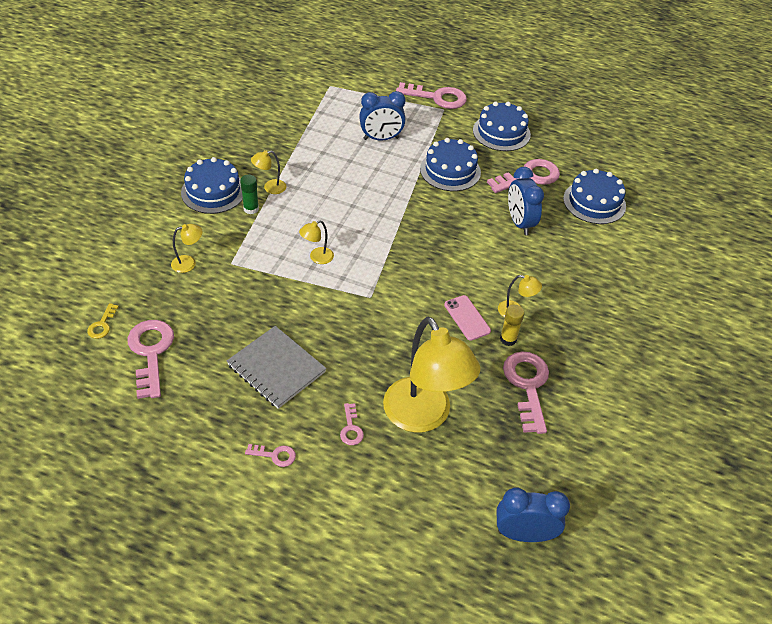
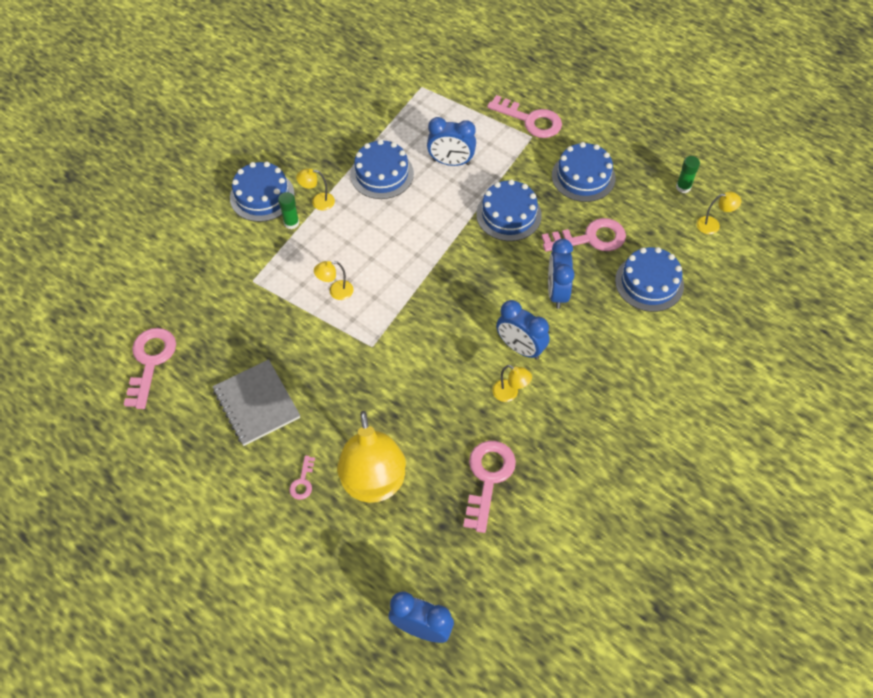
camera: 20 degrees right, 10 degrees up
(102, 325) = (117, 323): yellow key -> none
(189, 263) = (214, 272): yellow lamp -> yellow lamp (713, 225)
(275, 455) = (225, 492): pink key -> none
(321, 157) = (382, 174): none -> blue cake
(467, 318) = (458, 390): pink phone -> none
(507, 272) = (520, 348): none -> blue clock
(508, 339) = (490, 423): yellow glue stick -> none
(587, 127) = (683, 187): none -> green glue stick

